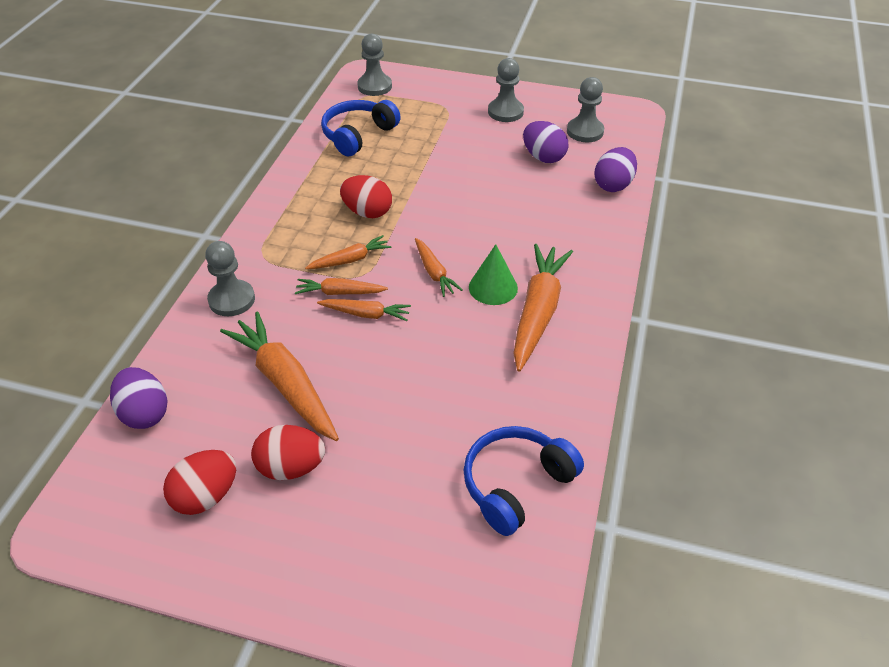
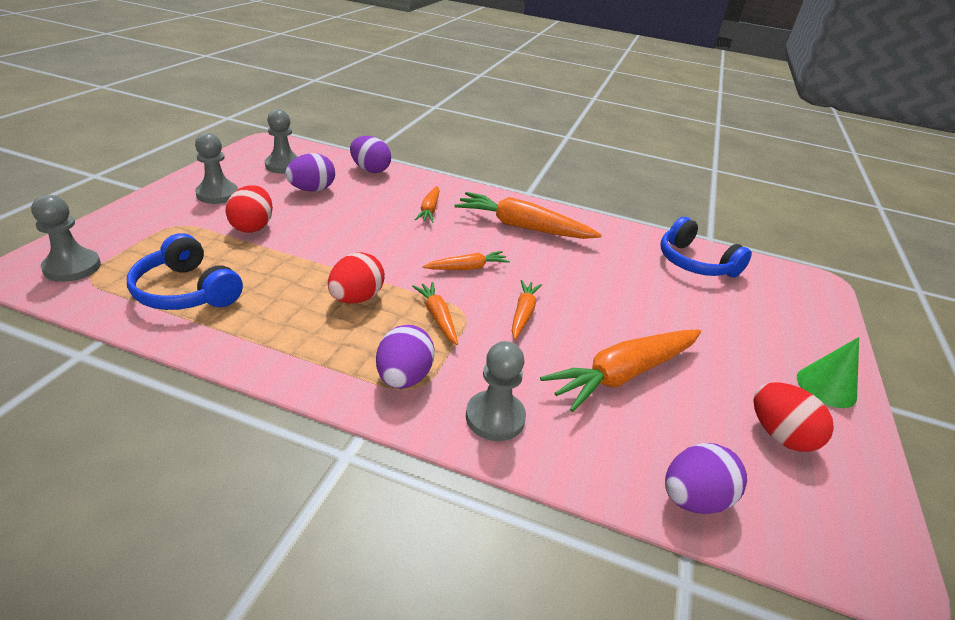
camera: 90 degrees left, 10 degrees down
(273, 249) = (404, 377): none -> purple egg
(291, 467) = (723, 374): red egg -> red egg (253, 227)
(339, 292) = (490, 328): orange carrot -> orange carrot (429, 210)
(493, 287) = (491, 242): green cone -> green cone (826, 387)

